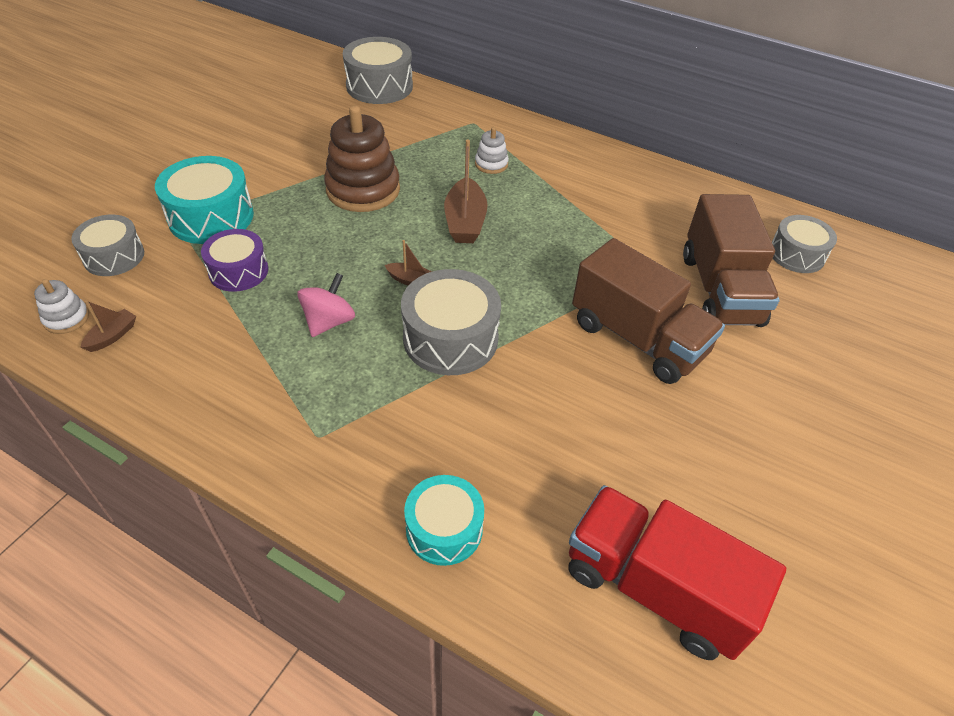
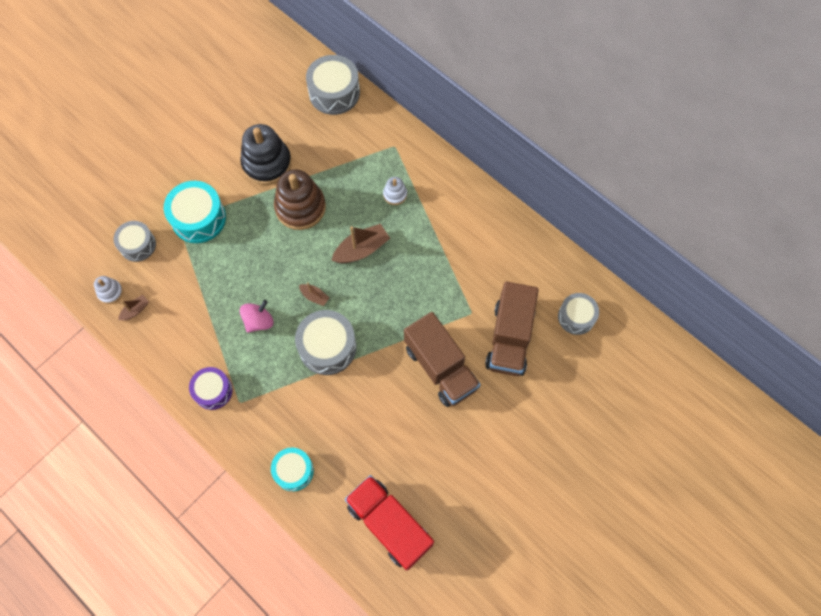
camera: 15 degrees right, 20 degrees up
(238, 271) = (211, 270): purple drum -> purple drum (213, 391)
(304, 153) = (267, 163): none -> black stacking toy
(465, 222) = (361, 249): brown boat -> brown boat turned 135 degrees counterclockwise

